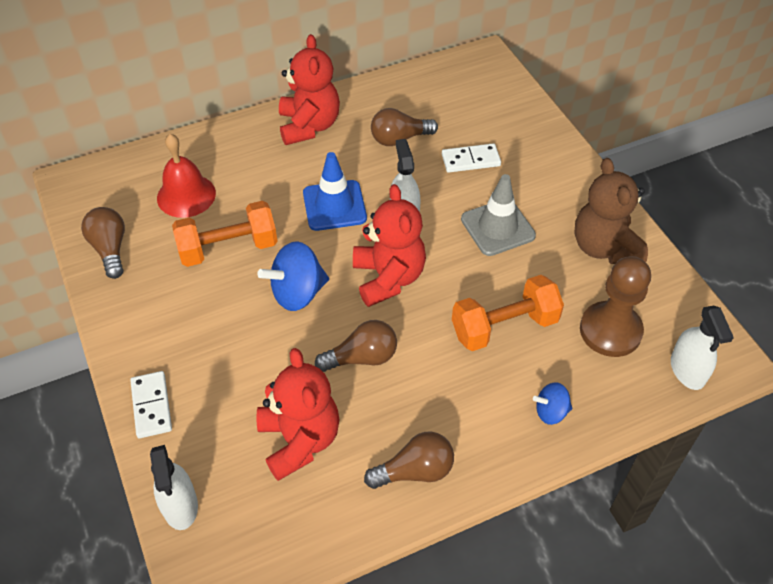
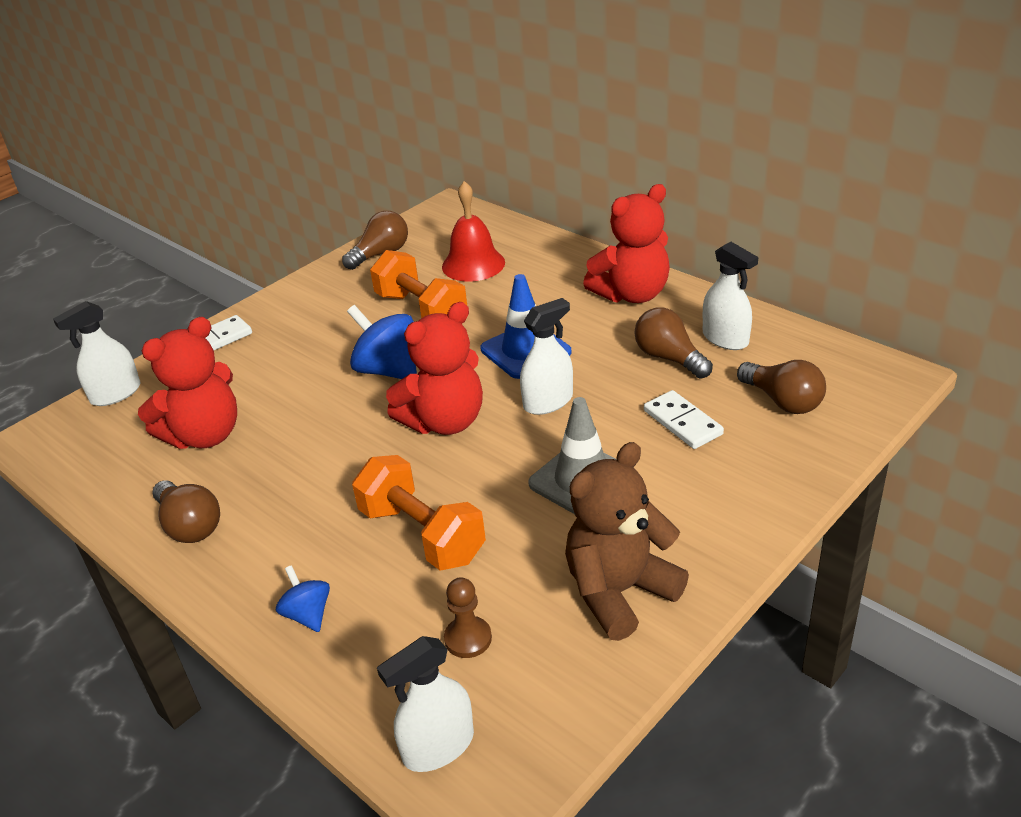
camera: 70 degrees right, 15 degrees down
(362, 357) = (324, 440): brown light bulb -> brown light bulb (783, 401)
(398, 105) = (725, 338): none -> white spray bottle
(610, 331) = (468, 638): brown pawn -> brown pawn, size x0.51

